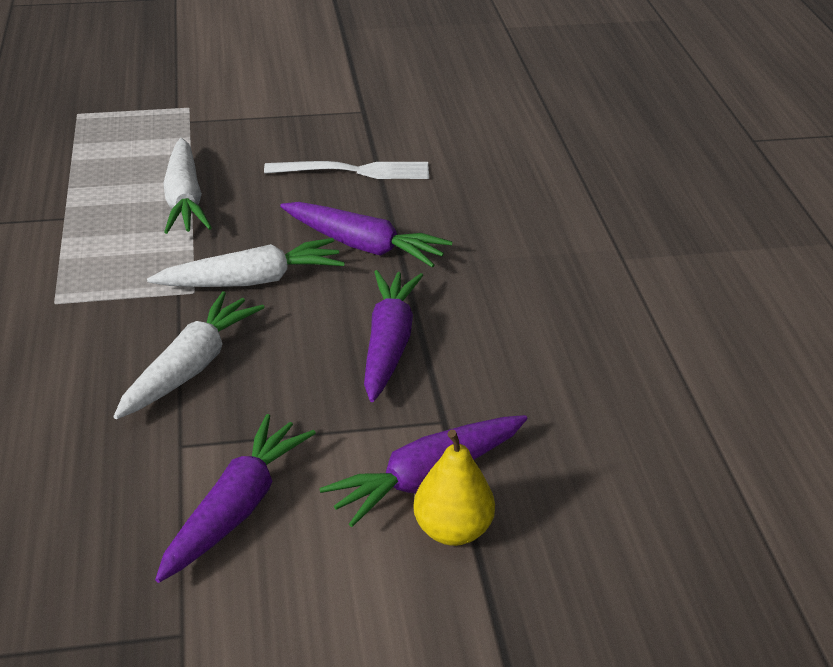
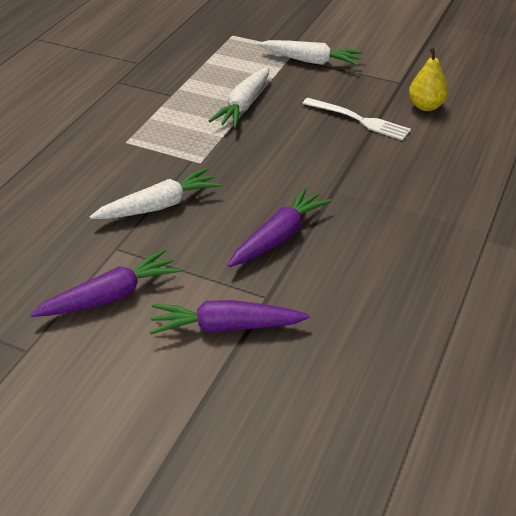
camera: 35 degrees right, 5 degrees up
(251, 281) = (236, 167): white carrot -> white carrot (310, 61)
(363, 246) = (320, 169): purple carrot -> none
(452, 530) = (211, 364): yellow pear -> yellow pear (426, 106)

